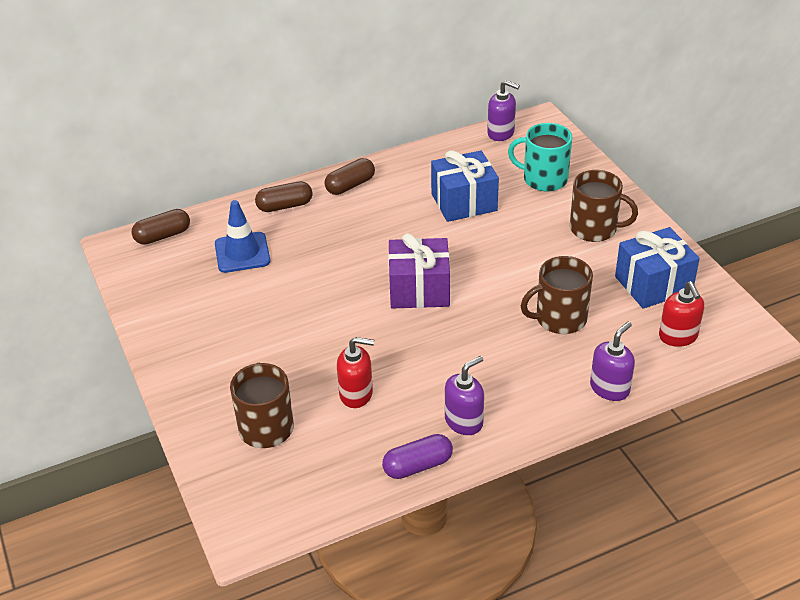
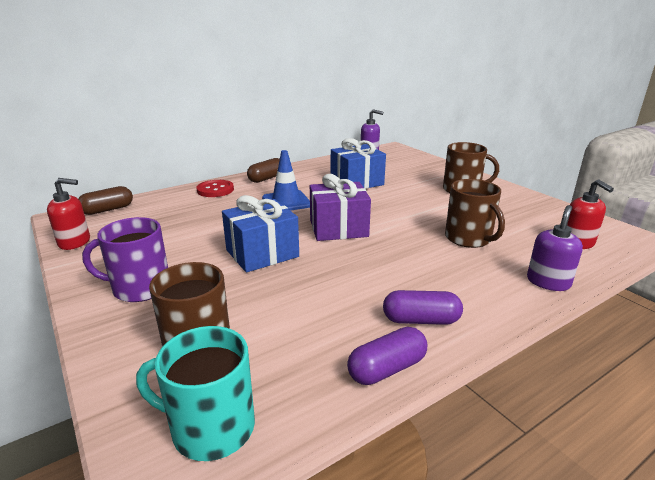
camera: 10 degrees left, 15 degrees down
(212, 359) = (140, 288): none -> purple mug
(242, 253) = (178, 215): blue traffic cone -> blue traffic cone (286, 202)
(285, 206) = (215, 190): brown capsule -> red button
(356, 394) = (298, 305): red soap dispenser -> red soap dispenser (75, 242)
(464, 421) = (421, 320): purple soap dispenser -> purple capsule
(544, 179) = (410, 170): turquoise mug -> turquoise mug (211, 427)
(559, 318) = (469, 238): brown mug -> brown mug turned 90 degrees counterclockwise
(653, 284) = (530, 215): blue gift -> blue gift (262, 253)

